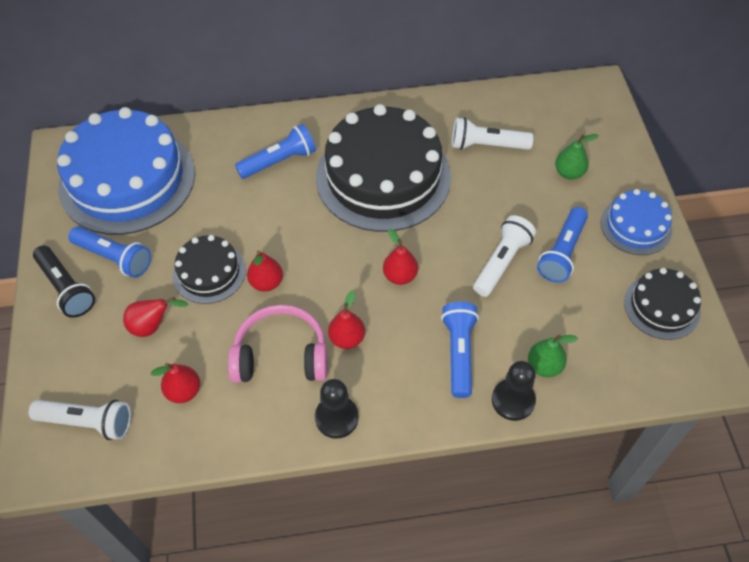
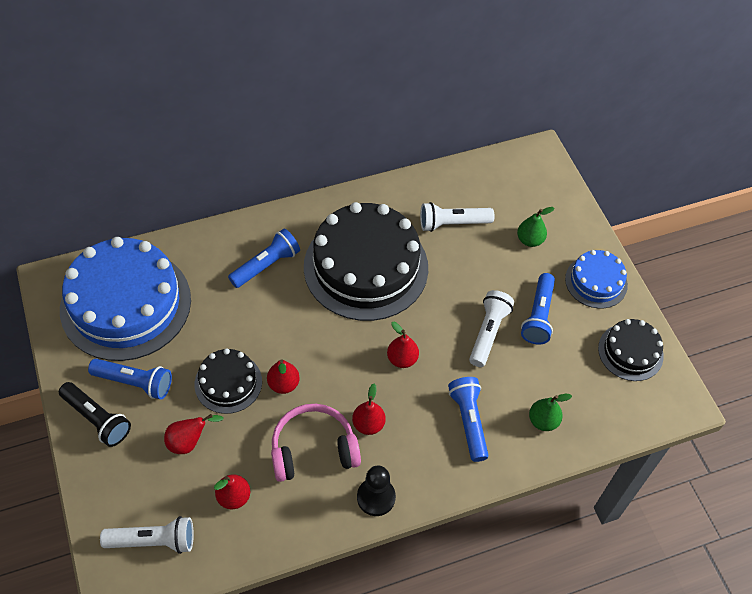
camera: 15 degrees left, 0 degrees up
(513, 400) = (523, 456): black pawn -> none

